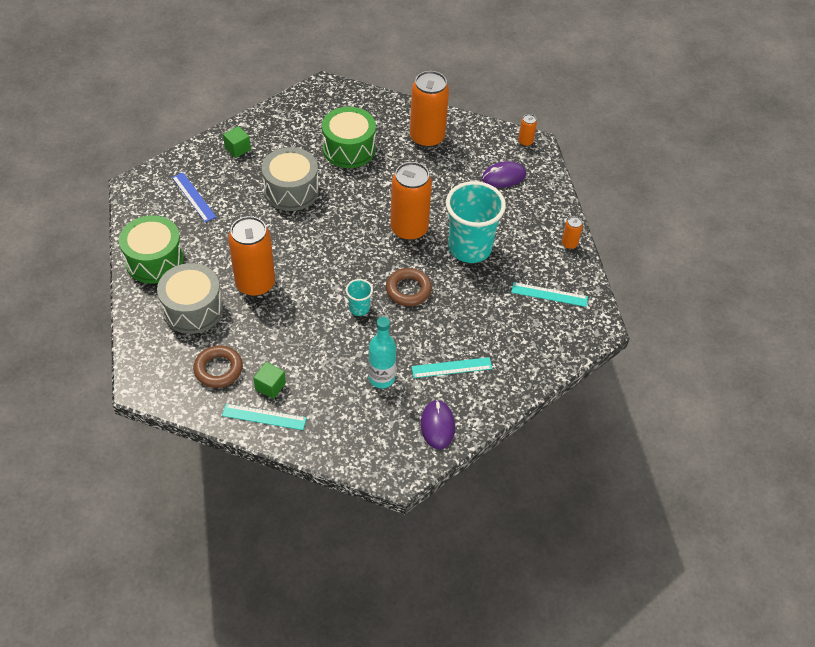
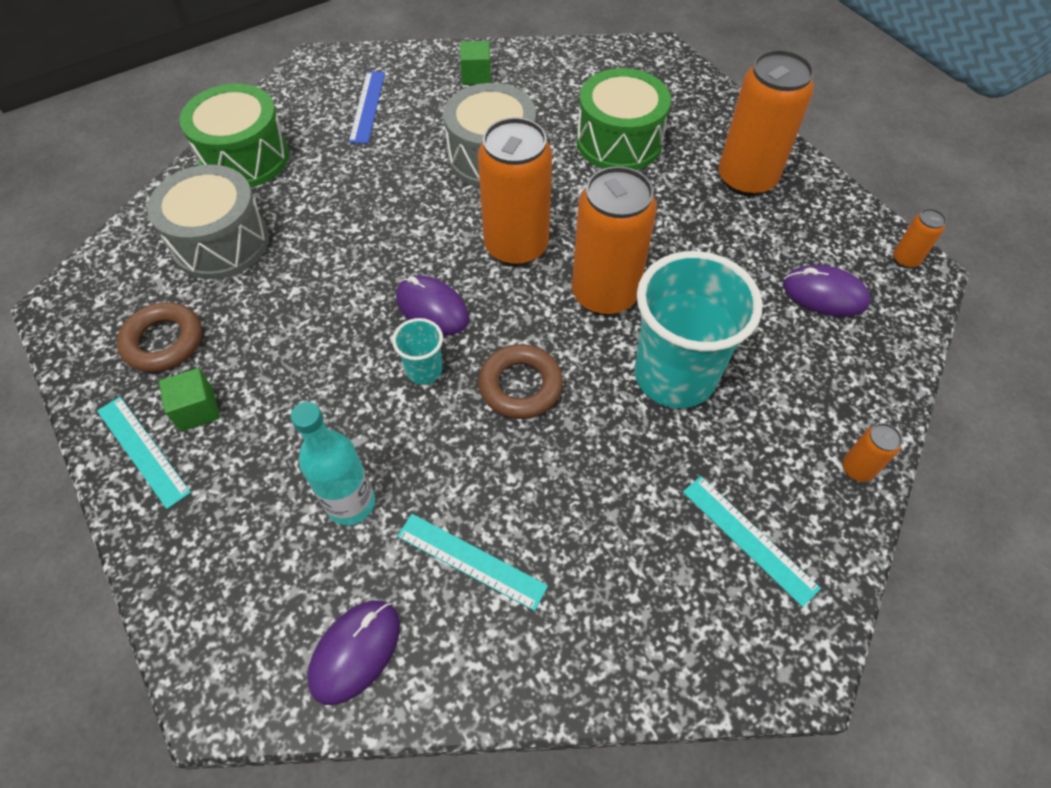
camera: 40 degrees right, 5 degrees up
(255, 284) = (326, 253): orange can -> orange can (516, 246)
(335, 280) = (432, 308): none -> purple mouse

